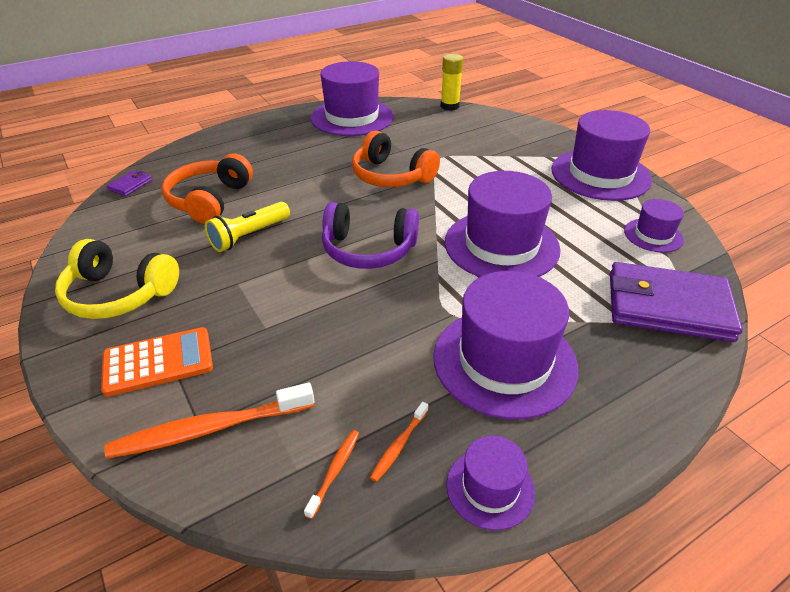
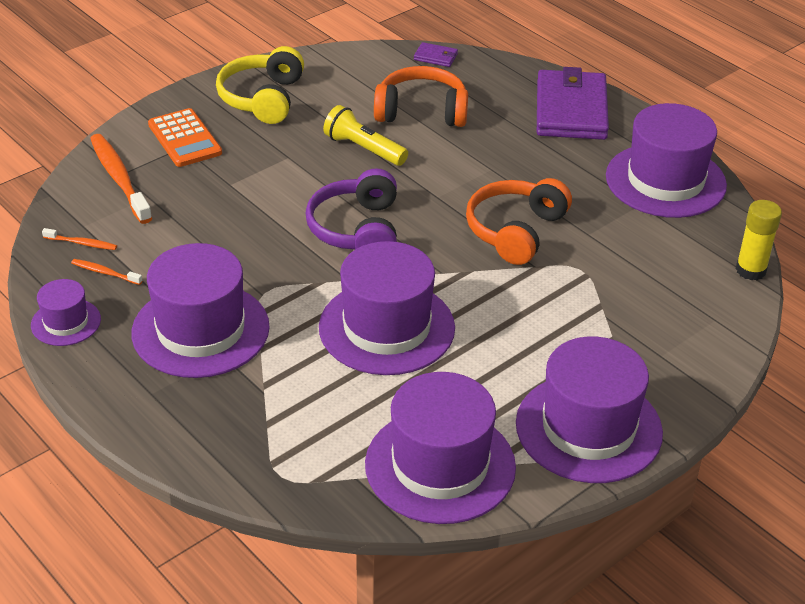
camera: 80 degrees right, 0 degrees up
(653, 235) = (440, 465): purple hat -> purple hat, size x1.98
(667, 306) = (297, 458): purple wallet -> purple wallet (571, 110)

